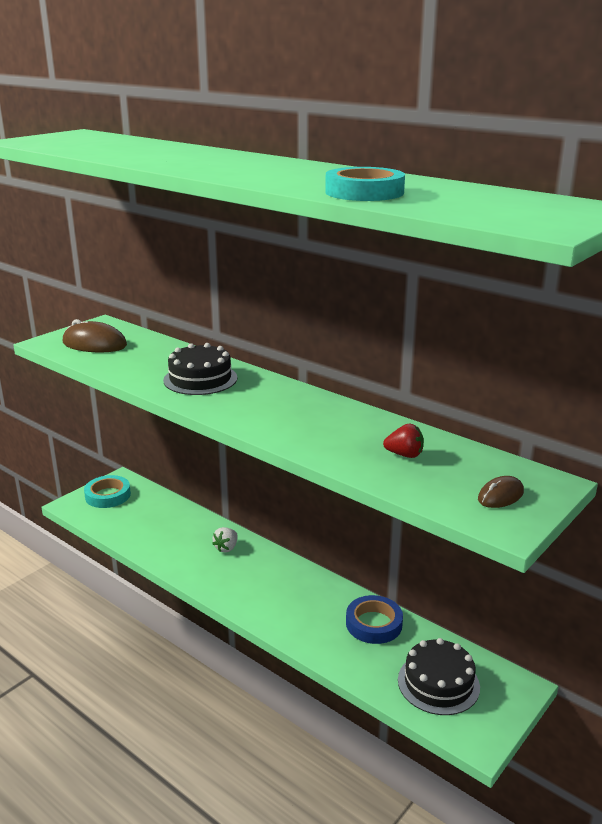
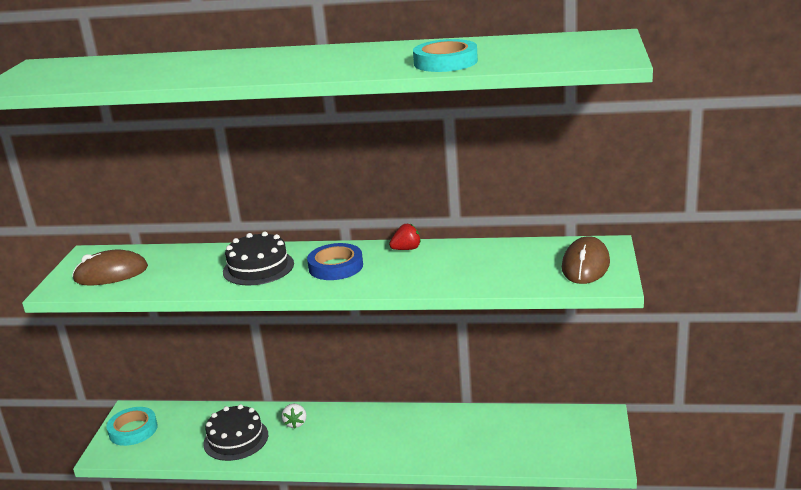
camera: 30 degrees left, 0 degrees up
(374, 624) = (469, 423): blue tape -> blue tape (336, 266)
(404, 455) = (492, 264): red strawberry -> red strawberry (406, 249)
(438, 683) = (551, 440): black cake -> black cake (236, 439)
(500, 496) = (585, 265): brown mouse -> brown mouse, size x1.74

